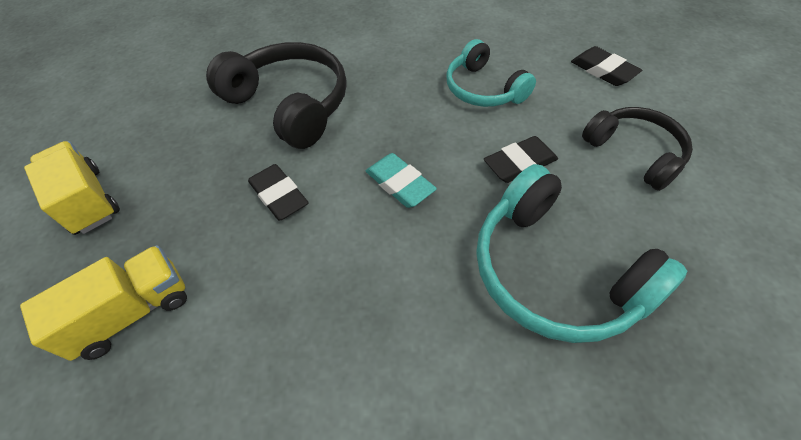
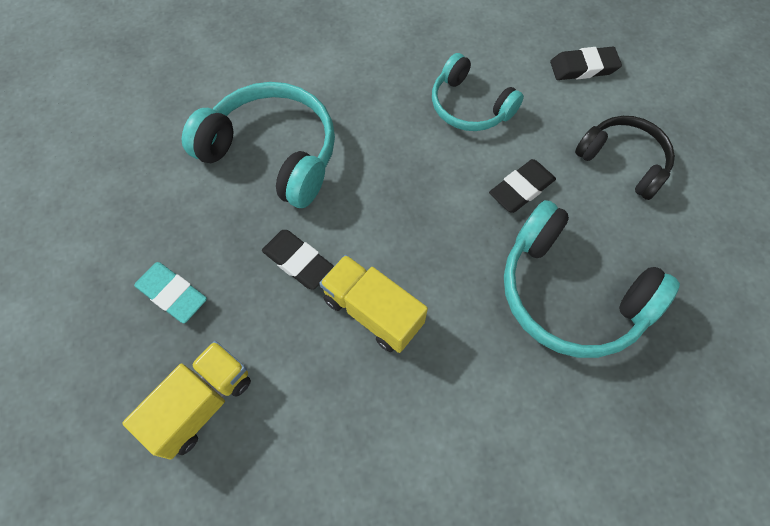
camera: 15 degrees left, 10 degrees up
(88, 201) = (99, 300): yellow truck -> yellow truck (373, 312)
(290, 104) = (273, 153): black headphones -> turquoise headphones
(400, 184) = (413, 229): turquoise eraser -> turquoise eraser (172, 294)
(603, 70) = (583, 67): black eraser -> black eraser turned 45 degrees counterclockwise

